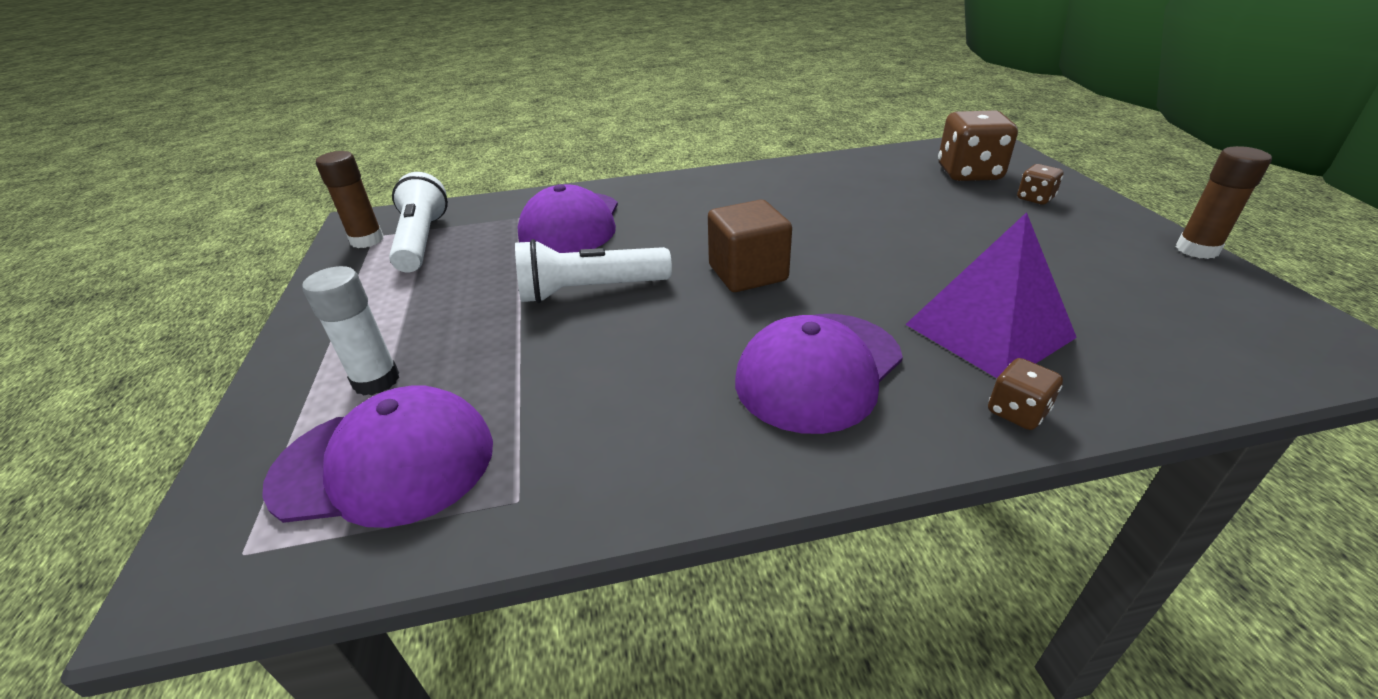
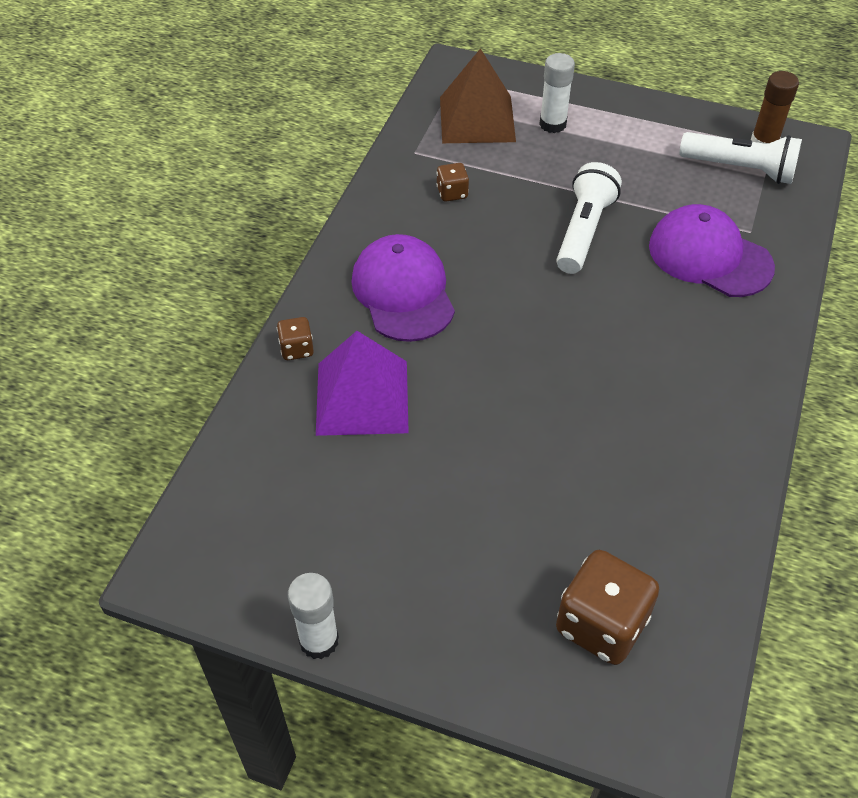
camera: 120 degrees right, 15 degrees up
(385, 463) = (477, 119): purple cap -> brown pyramid
(747, 273) = (539, 320): brown cube -> none
(1035, 198) = (499, 623): brown dice -> brown dice (452, 193)
(1196, 250) = (319, 640): brown glue stick -> white glue stick

